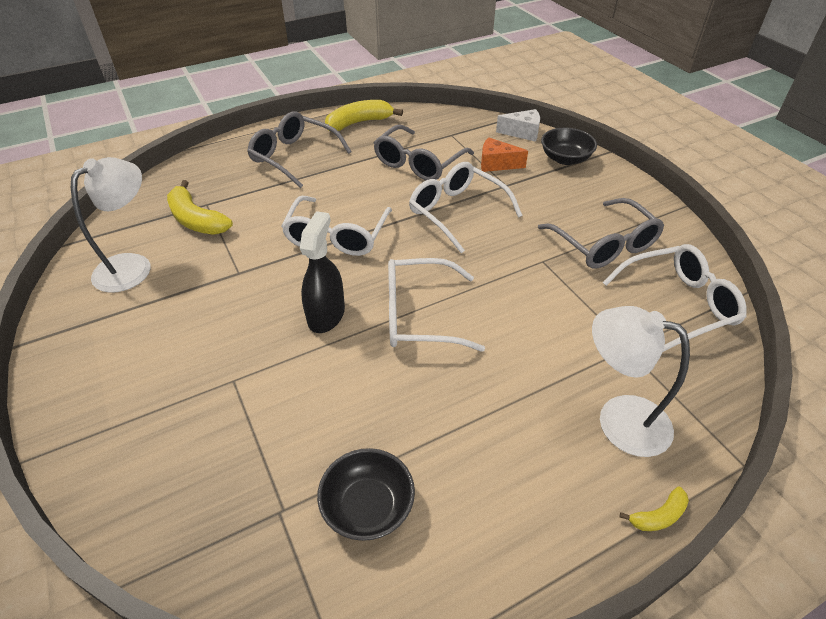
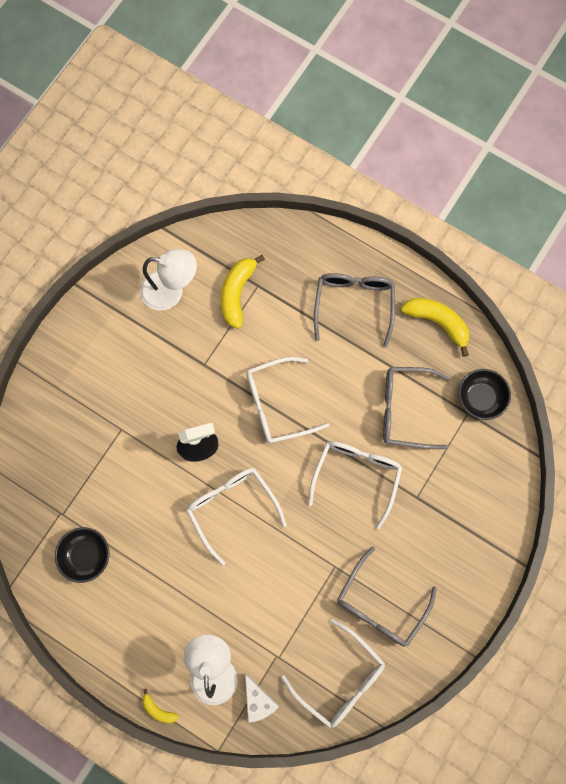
camera: 60 degrees right, 30 degrees up
(496, 164) = (443, 475): orange cheese -> none
(522, 133) = (510, 475): white cheese -> white cheese (258, 700)
(565, 159) = (488, 530): black bowl -> black bowl (480, 398)

